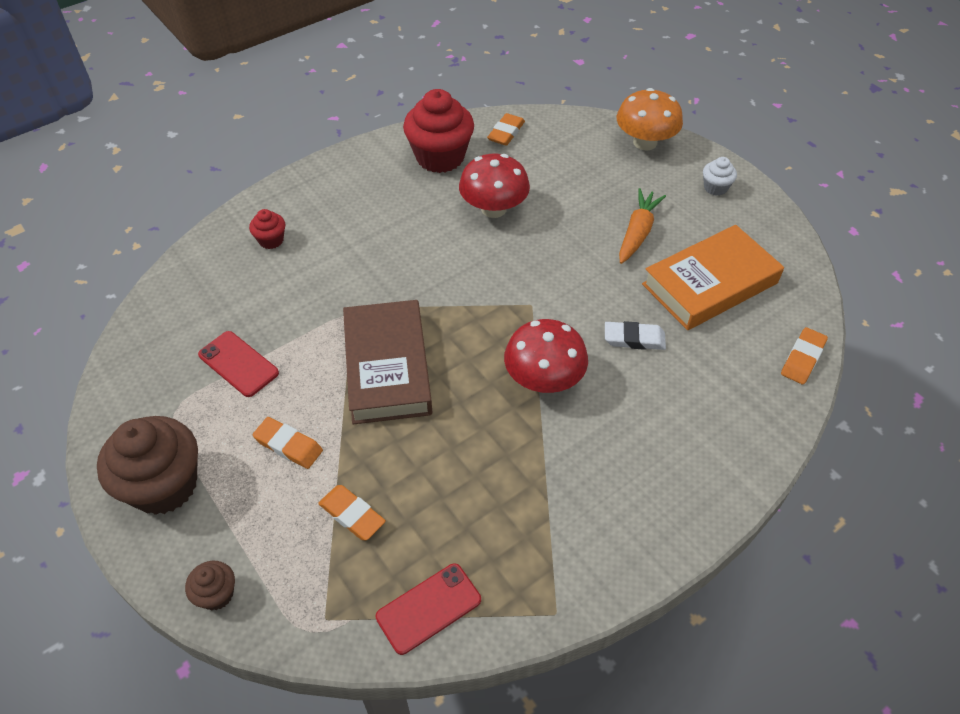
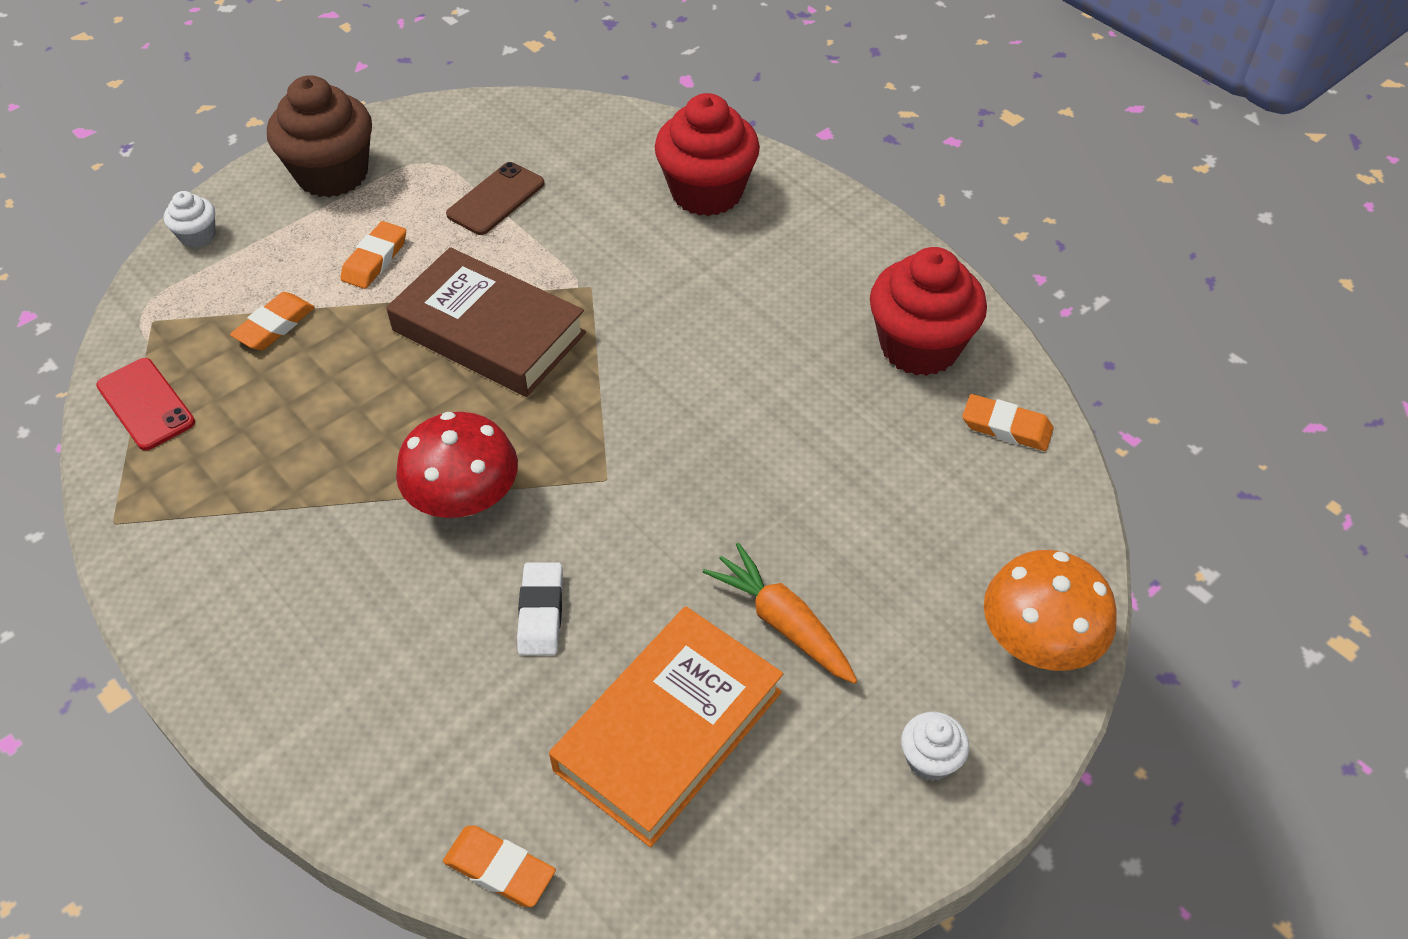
camera: 85 degrees right, 0 degrees up
(217, 594) = (198, 236): brown cupcake -> white cupcake
(238, 364) = (496, 199): red phone -> brown phone
(271, 240) = (707, 192): red cupcake -> red cupcake, size x2.13
(387, 367) = (489, 331): brown book -> brown book turned 45 degrees clockwise
(493, 209) = (809, 422): red mushroom -> none
(637, 232) = (783, 622): orange carrot -> orange carrot turned 150 degrees counterclockwise
(709, 283) = (669, 731): orange book -> orange book turned 75 degrees clockwise

